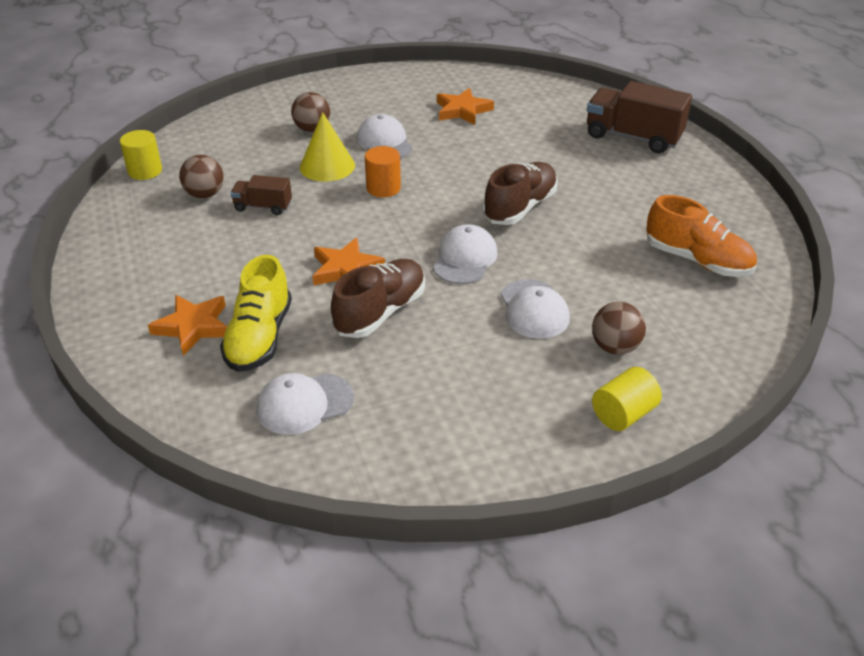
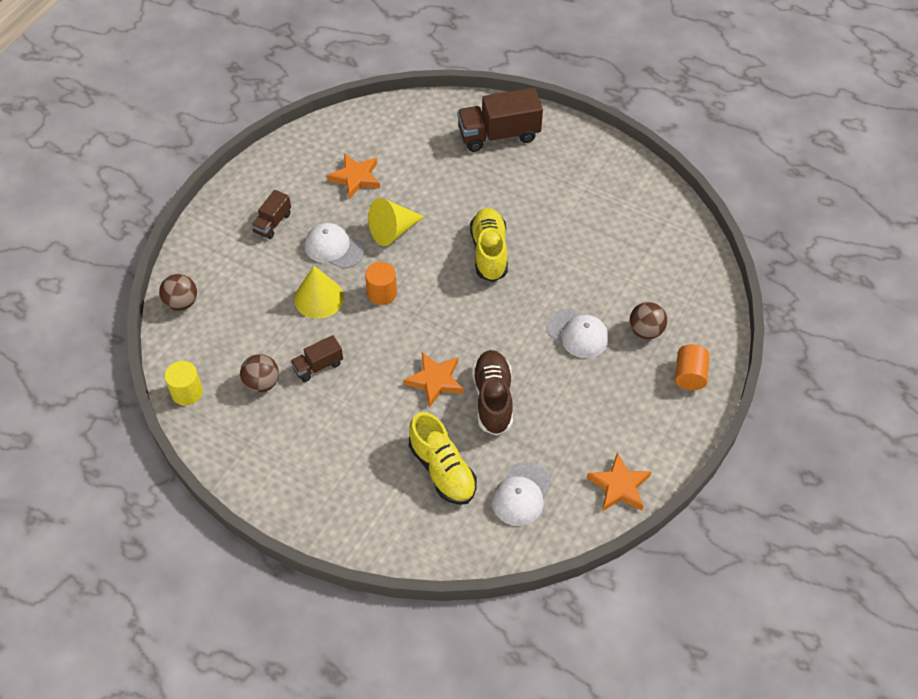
camera: 40 degrees left, 15 degrees up
(193, 327) = (392, 492): orange star -> orange star (619, 486)
(312, 129) = (264, 268): brown ball -> brown ball (181, 303)
(357, 107) = (272, 223): none -> brown truck
(449, 154) = (392, 231): none -> yellow cone
(465, 259) = (499, 320): white cap -> none
(520, 207) = (489, 252): brown shoe -> yellow shoe
(623, 414) = (689, 375): yellow cylinder -> orange cylinder
(697, 260) = (632, 229): orange shoe -> none

